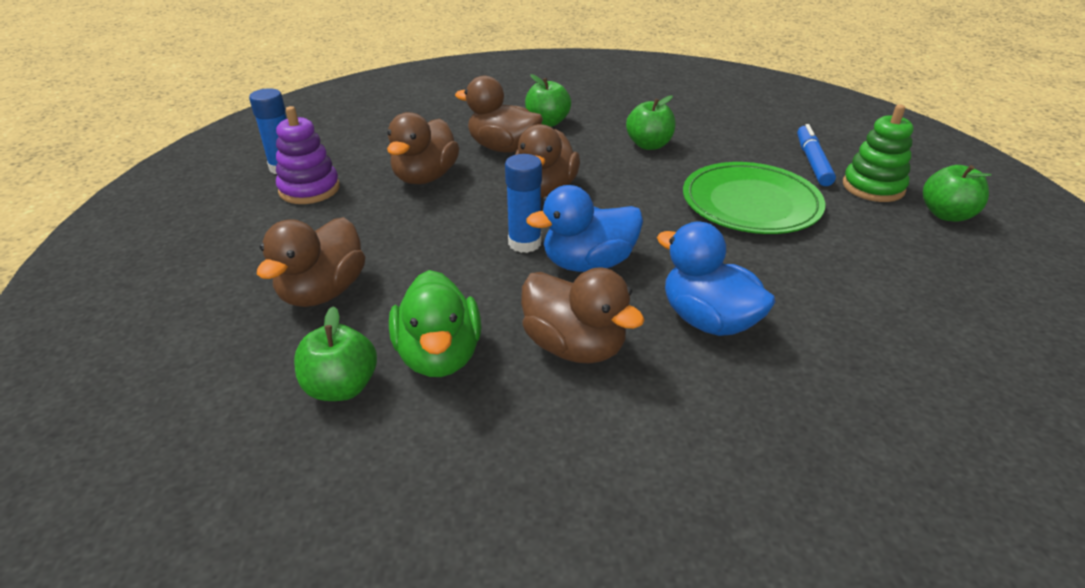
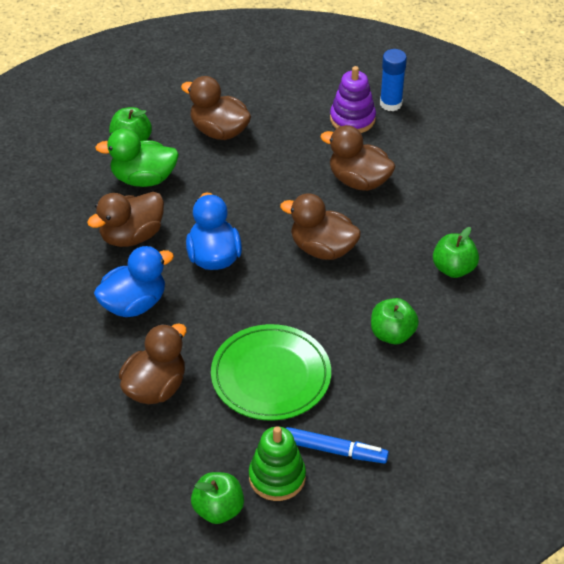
camera: 100 degrees right, 10 degrees up
(503, 148) = (404, 232): brown duck -> brown duck (155, 387)
(524, 243) = (248, 227): blue glue stick -> none

